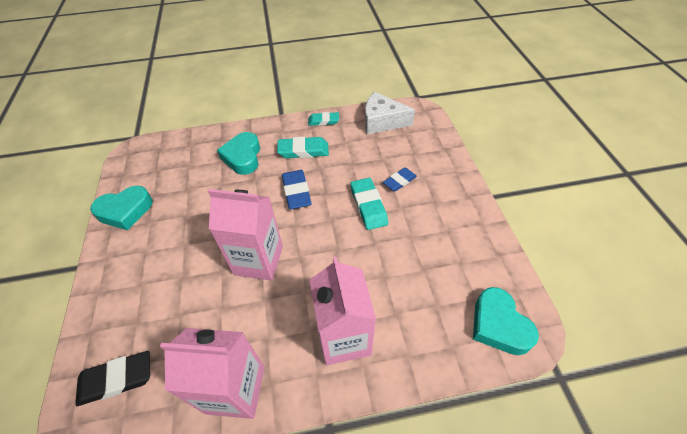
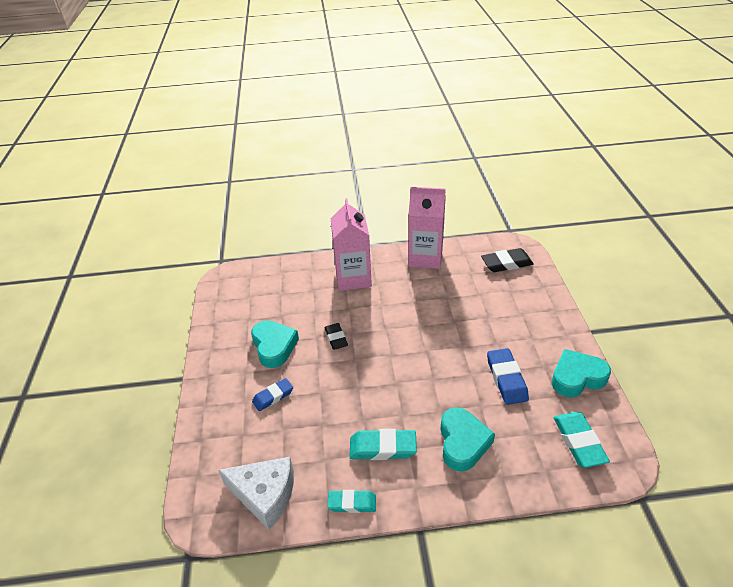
camera: 175 degrees left, 10 degrees down
(258, 260) = (422, 327): pink carton -> none
(296, 192) = (390, 390): blue eraser -> blue eraser (506, 379)
(353, 241) = (336, 338): none -> black eraser
(368, 206) = (314, 370): turquoise eraser -> turquoise eraser (579, 442)
(498, 325) = (242, 281): turquoise heart -> turquoise heart (274, 346)

